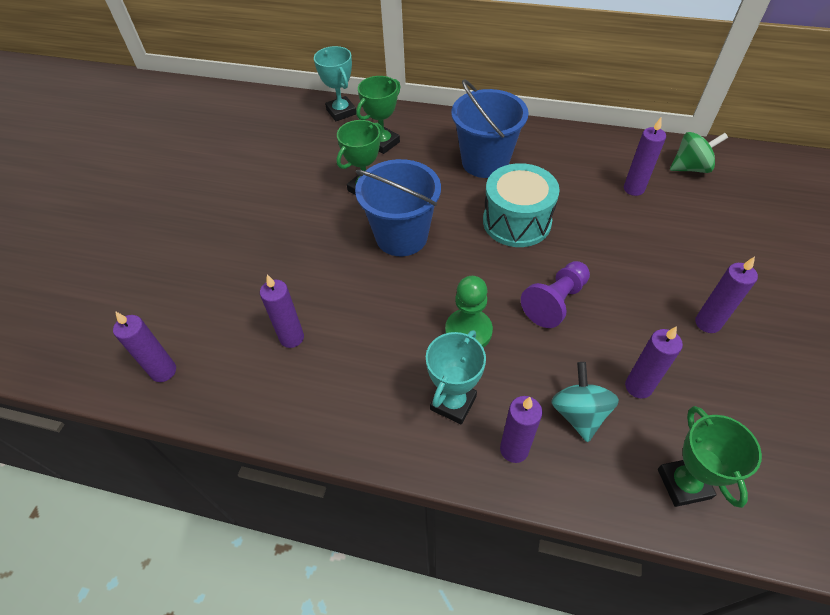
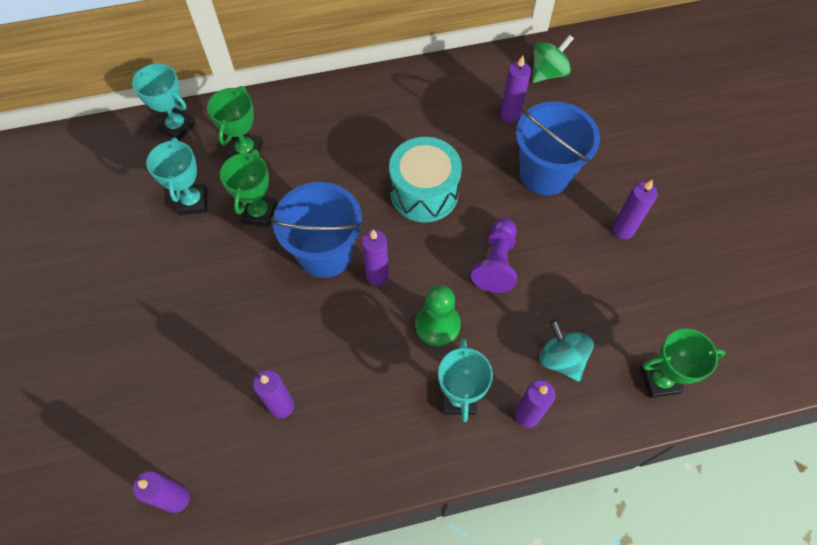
camera: 30 degrees left, 10 degrees up
(320, 164) = (193, 202): none -> turquoise trophy
(485, 162) = (361, 135): blue bucket -> blue bucket (545, 173)
(638, 387) = (595, 313): purple candle -> purple candle (377, 275)
(683, 483) = (659, 380): green trophy -> green trophy turned 60 degrees counterclockwise

